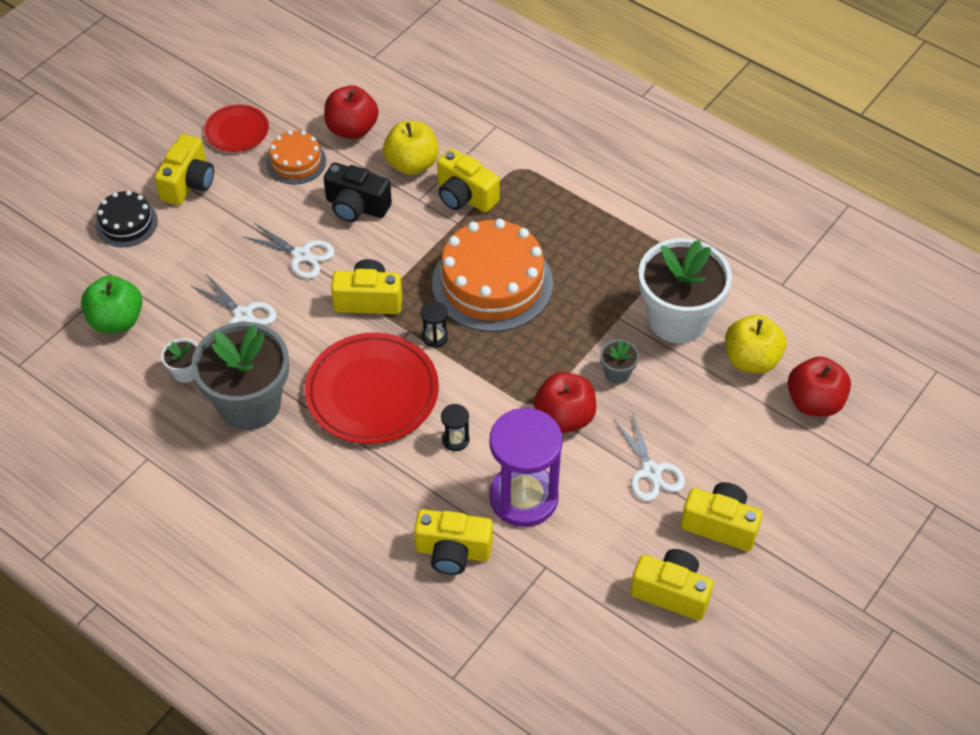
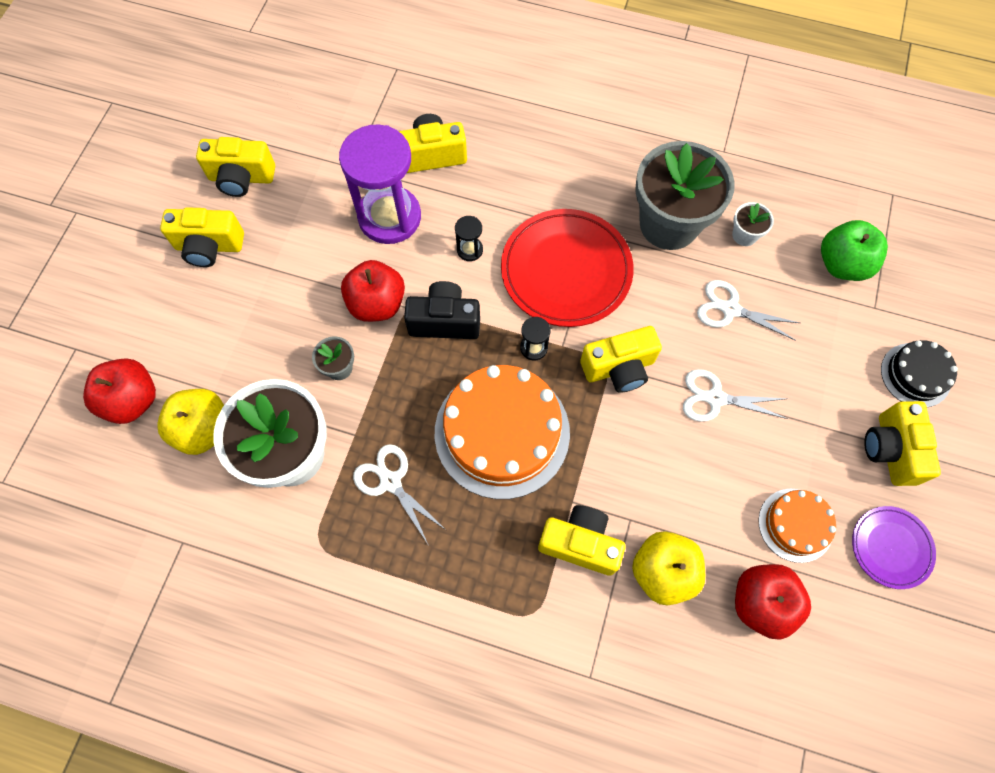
camera: 160 degrees right, 15 degrees up
(237, 131) = (891, 547): red plate -> purple plate
(356, 206) = (693, 483): black camera -> black camera (444, 321)
(651, 471) = (282, 276): white scissors -> white scissors (390, 482)

